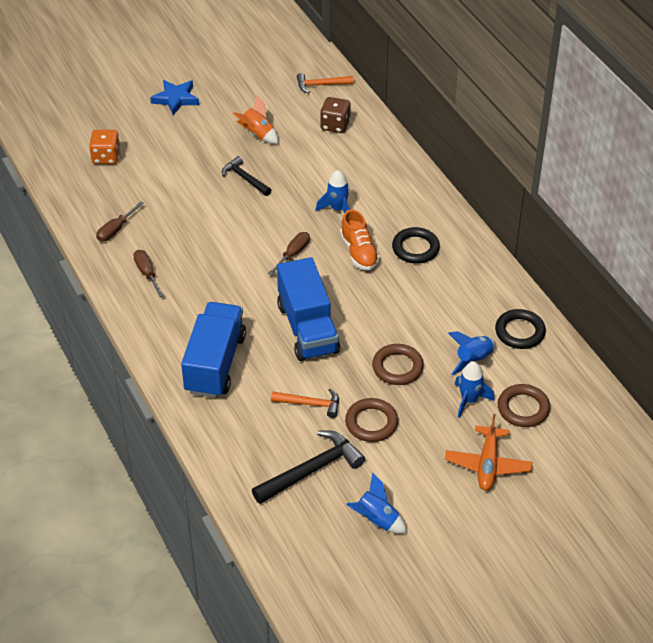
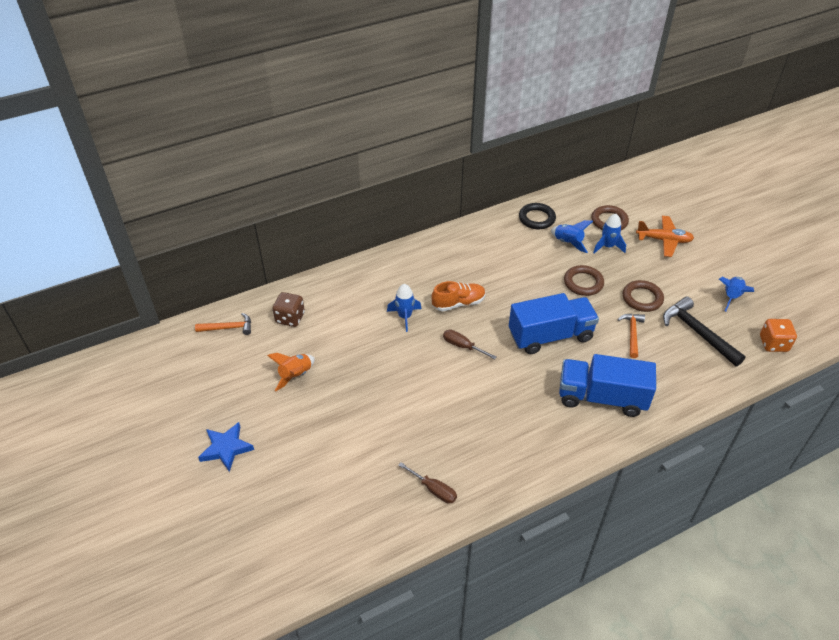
camera: 90 degrees left, 0 degrees up
(106, 157) = (317, 509): orange dice -> orange dice (773, 344)
(147, 273) = (495, 457): brown screwdriver -> none
(245, 178) = (360, 383): black hammer -> none
(321, 85) = (228, 328): orange hammer -> orange hammer turned 90 degrees counterclockwise
(415, 248) = (452, 269): black ring -> none

